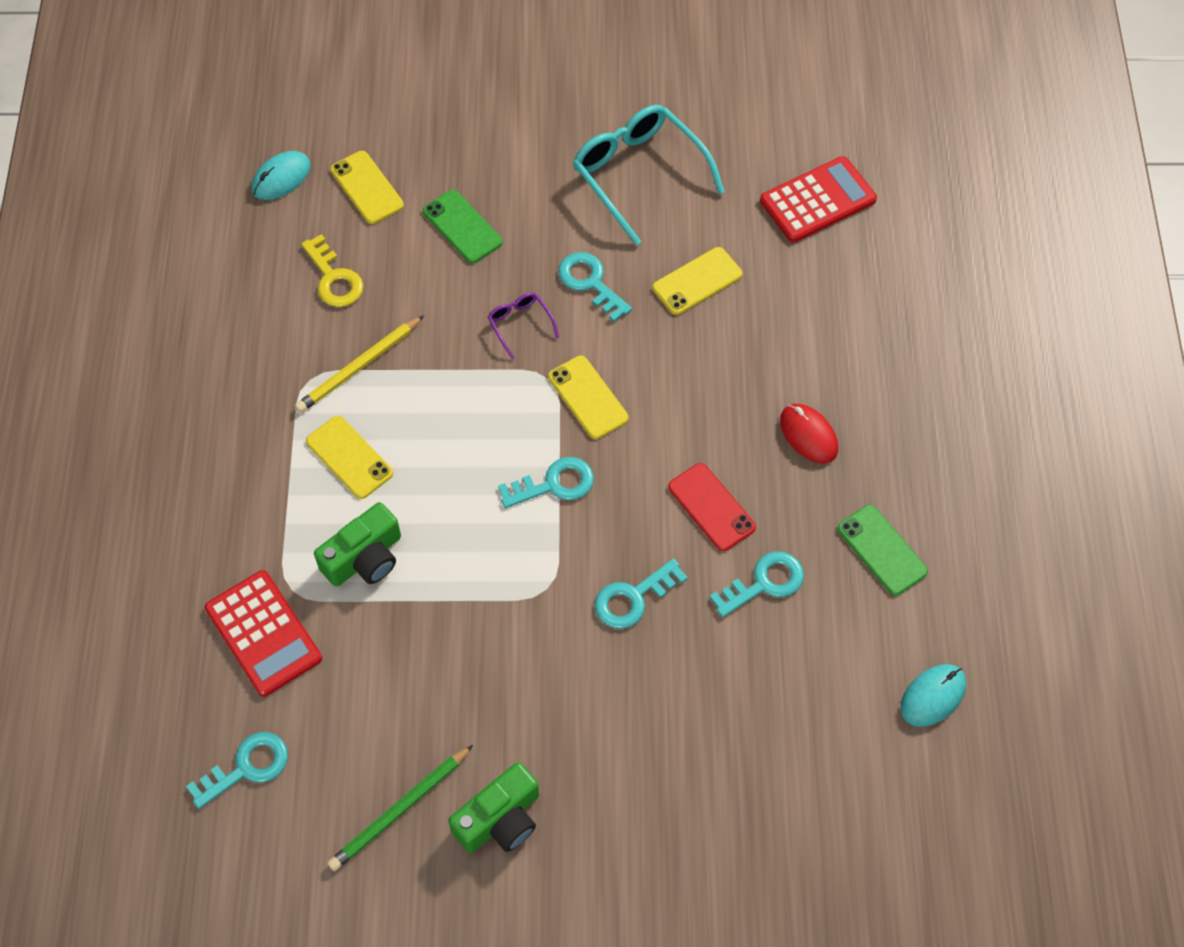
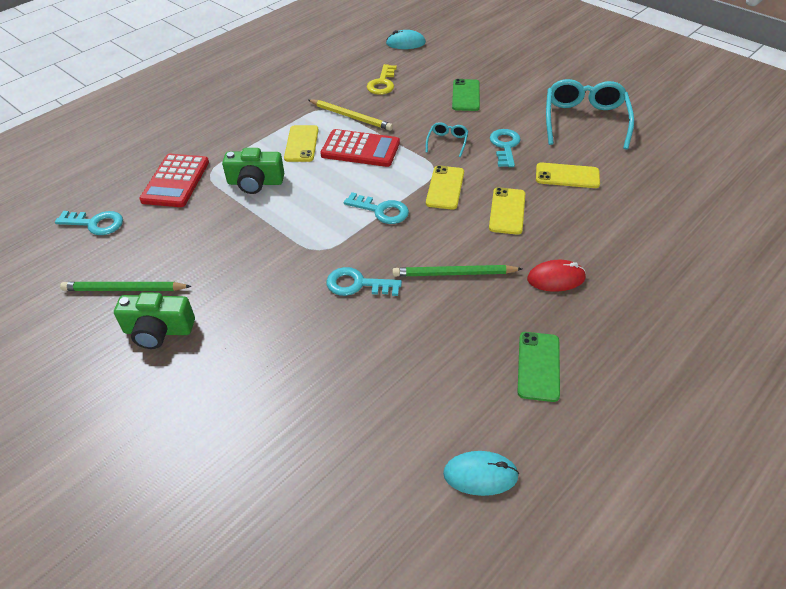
camera: 45 degrees right, 15 degrees down
(359, 367) = (351, 116): yellow pencil -> yellow pencil turned 150 degrees counterclockwise
(367, 188) = (439, 63): yellow phone -> yellow phone (507, 211)
(520, 325) = (447, 142): purple glasses -> turquoise glasses
(711, 507) = (454, 274): red phone -> green pencil
(764, 583) = (441, 329): turquoise key -> none
(808, 435) = (556, 278): red mouse -> red mouse turned 75 degrees clockwise
(818, 200) = (686, 181): red calculator -> red calculator (360, 149)

